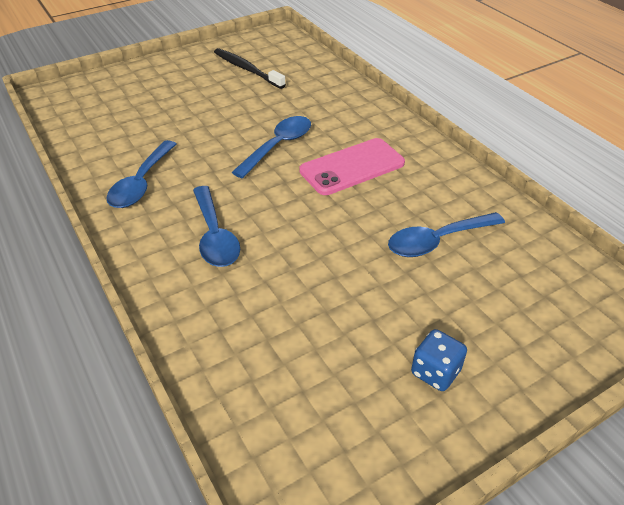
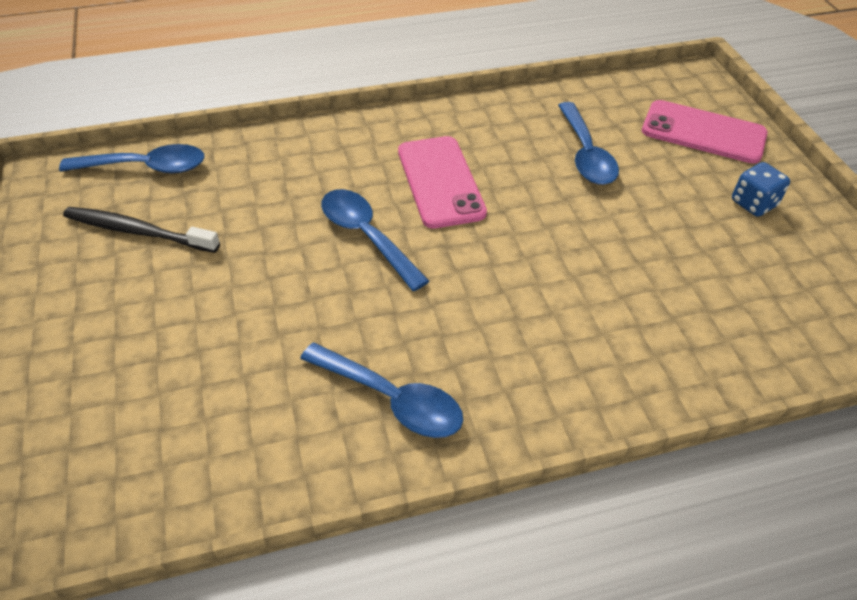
camera: 75 degrees left, 5 degrees up
(215, 236) = (534, 329): blue spoon -> blue spoon (146, 167)
(247, 69) = (139, 231): black toothbrush -> black toothbrush turned 45 degrees clockwise
(533, 325) = (703, 132): none -> pink phone

